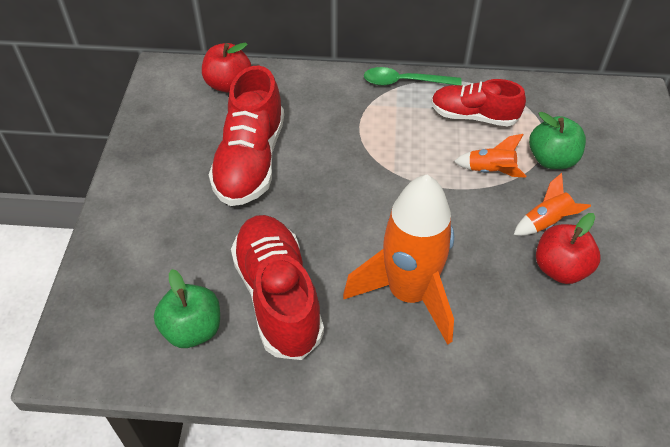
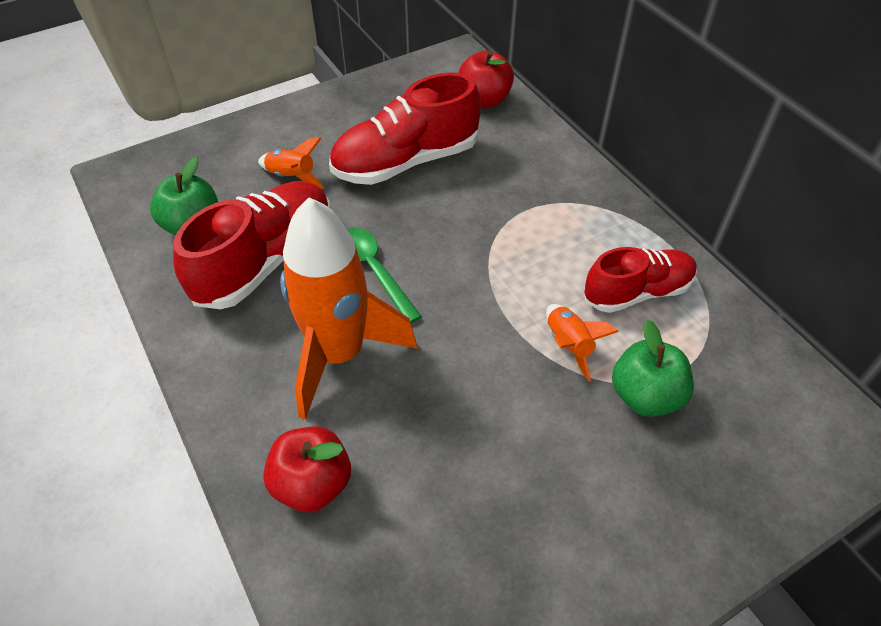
camera: 55 degrees right, 0 degrees up
(404, 82) = (625, 212): green spoon -> green spoon (374, 270)
(473, 116) = (637, 292): red shoe -> red shoe turned 90 degrees clockwise
(546, 222) = (539, 433): orange rocket -> orange rocket (292, 177)
(560, 268) = (481, 478): red apple -> red apple (312, 484)

